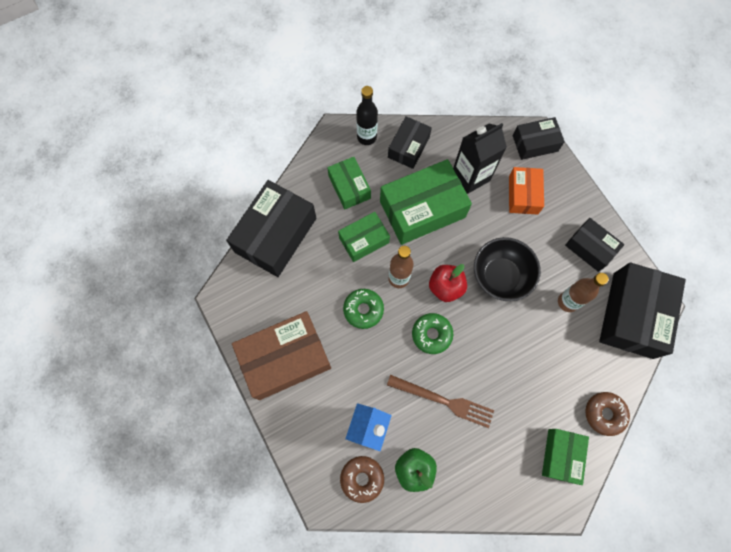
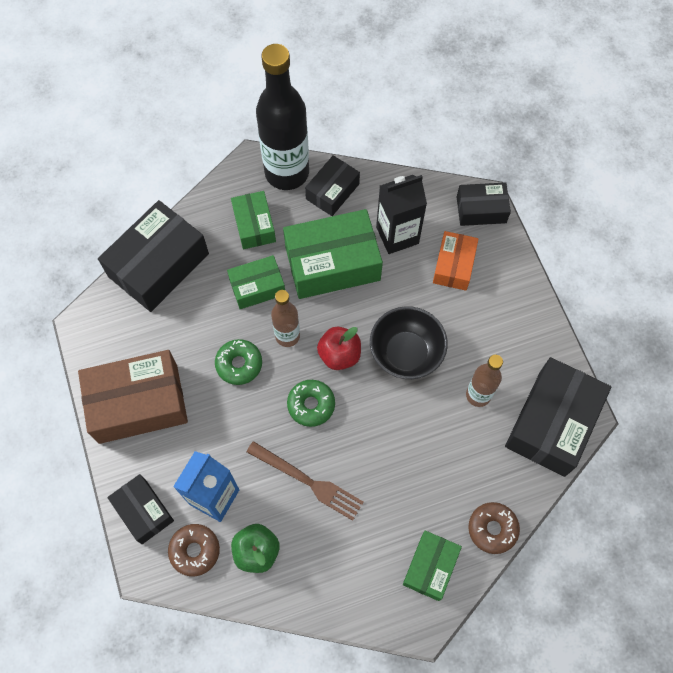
camera: 10 degrees right, 5 degrees down
(366, 137) = (287, 173): black bottle -> black bottle, size x1.93
(590, 248) = (519, 338): black box -> black box (143, 511)

